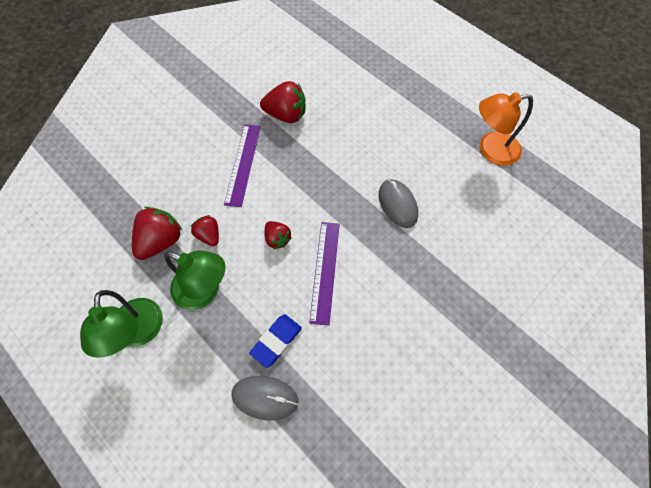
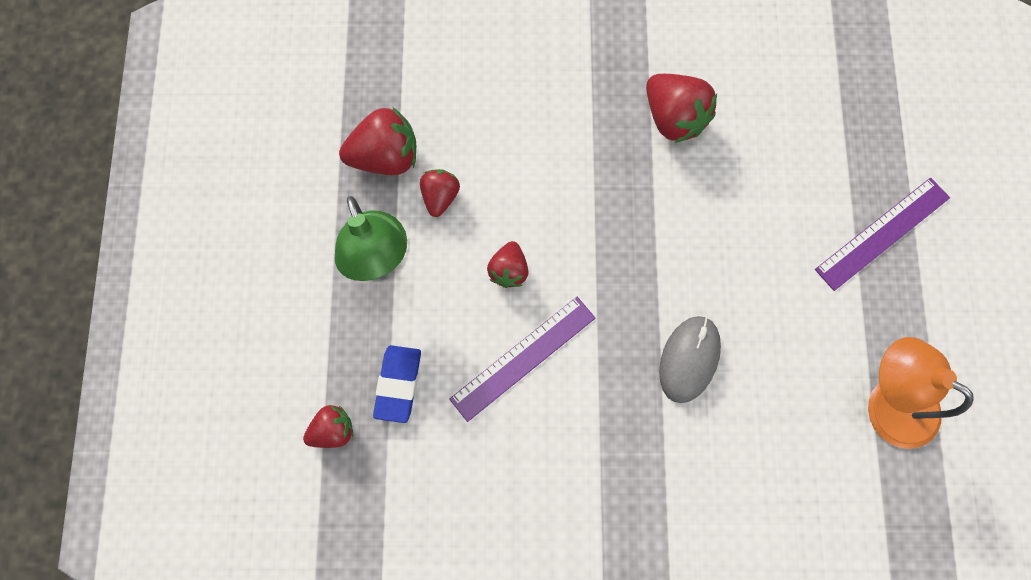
camera: 45 degrees right, 10 degrees up
(138, 333) = (275, 242): green lamp -> none
(243, 164) = (559, 140): purple ruler -> purple ruler (882, 233)
(265, 397) = (333, 430): grey mouse -> red strawberry
(276, 341) = (398, 384): blue eraser -> blue eraser turned 75 degrees counterclockwise

